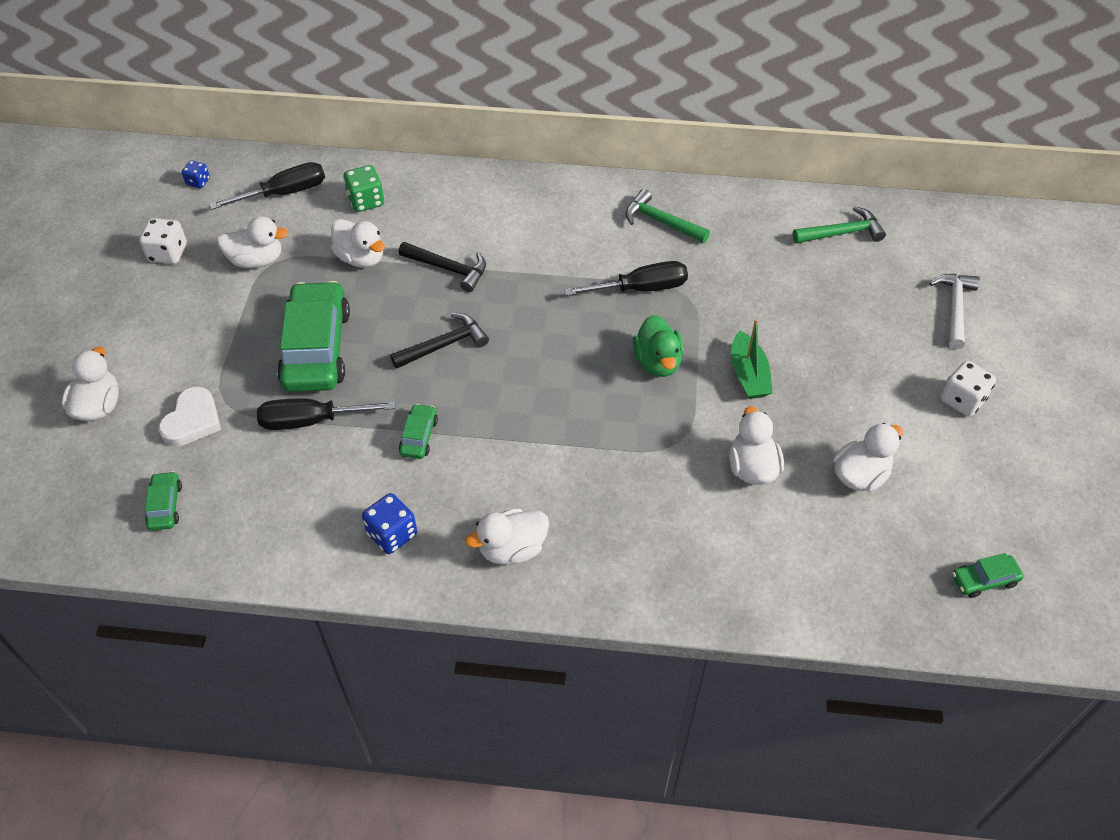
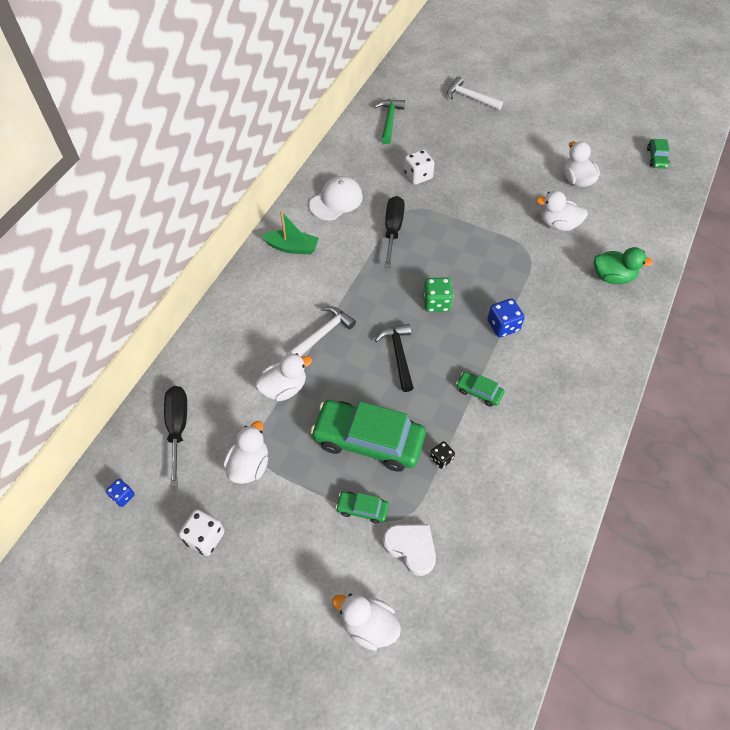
camera: 70 degrees left, 5 degrees up
(165, 506) = (493, 583): green car -> green car (362, 509)
(312, 421) = (441, 458): black screwdriver -> black dice
(366, 201) = (220, 370): green dice -> green dice (436, 303)
(392, 534) = (560, 429): blue dice -> blue dice (503, 326)
(448, 269) = (323, 333): black hammer -> white hammer
(512, 549) = (588, 362): white duck -> none
(657, 362) = (460, 241): green duck -> green duck (612, 277)
(661, 222) = (336, 200): green hammer -> white cap
(748, 375) = (487, 202): green boat -> green boat (292, 247)
(962, 400) = (537, 120): white dice -> white dice (418, 176)

